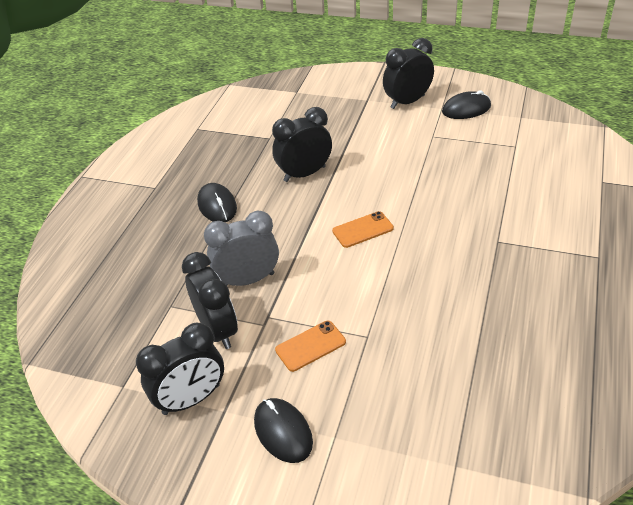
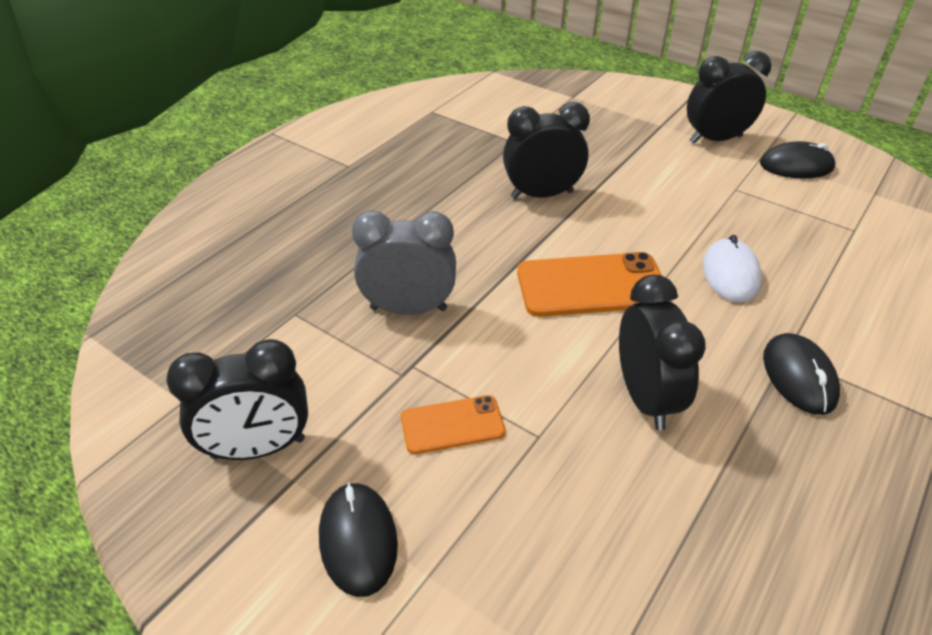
camera: 15 degrees right, 0 degrees up
(217, 205) = (413, 205): black mouse -> black mouse (799, 376)
(218, 330) = (338, 364): black clock -> black clock (645, 398)
(363, 230) = (591, 285): orange phone -> orange phone, size x1.74
(448, 197) = (730, 274): none -> white mouse

